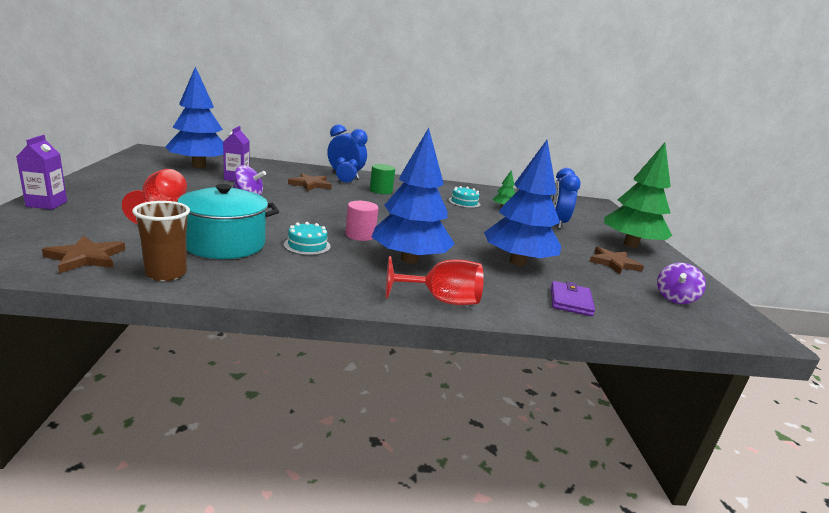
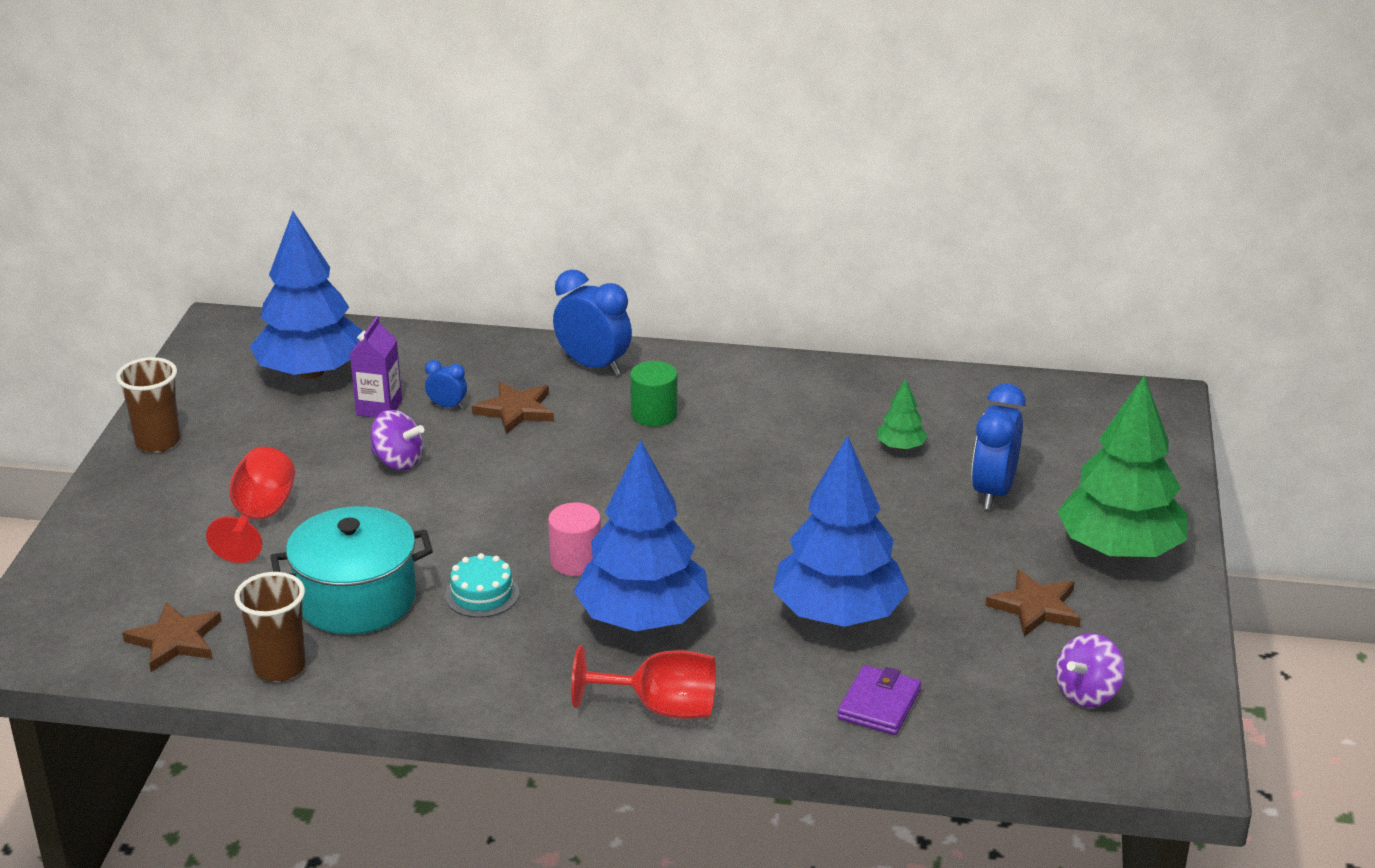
camera: 15 degrees right, 10 degrees up
(46, 204) = (96, 521): purple carton -> none
(102, 179) = (158, 442): none -> brown cup
(345, 183) = (587, 395): blue clock -> blue clock (447, 406)
(464, 202) = (820, 437): turquoise cake -> none

